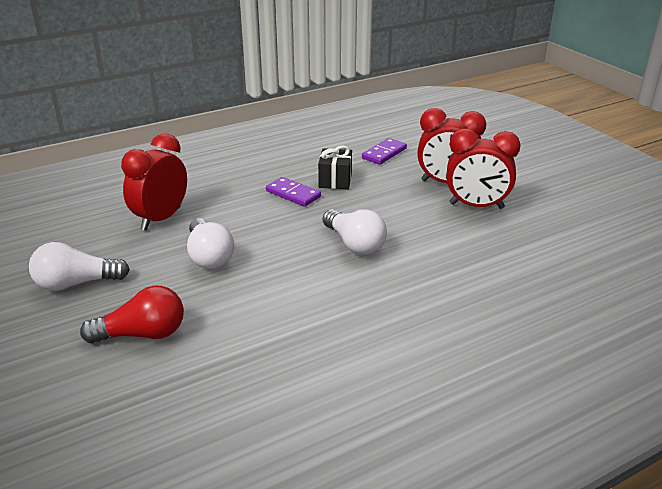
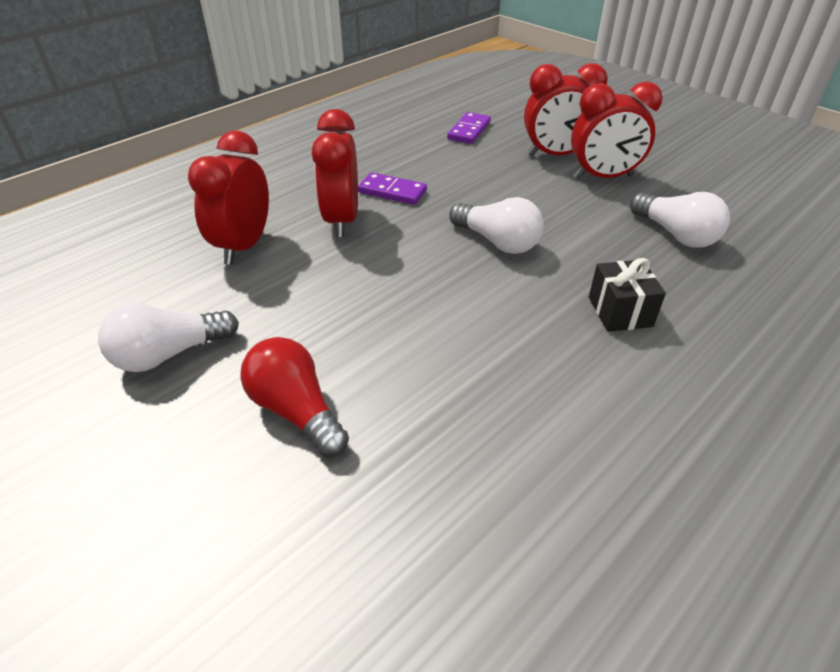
camera: 15 degrees left, 10 degrees up
(142, 334) = (296, 410): red light bulb -> red light bulb turned 105 degrees counterclockwise
(209, 256) = (331, 286): white light bulb -> white light bulb (676, 234)
(242, 210) = (342, 220): none -> red clock
(335, 180) = (432, 169): black gift -> black gift (620, 312)

